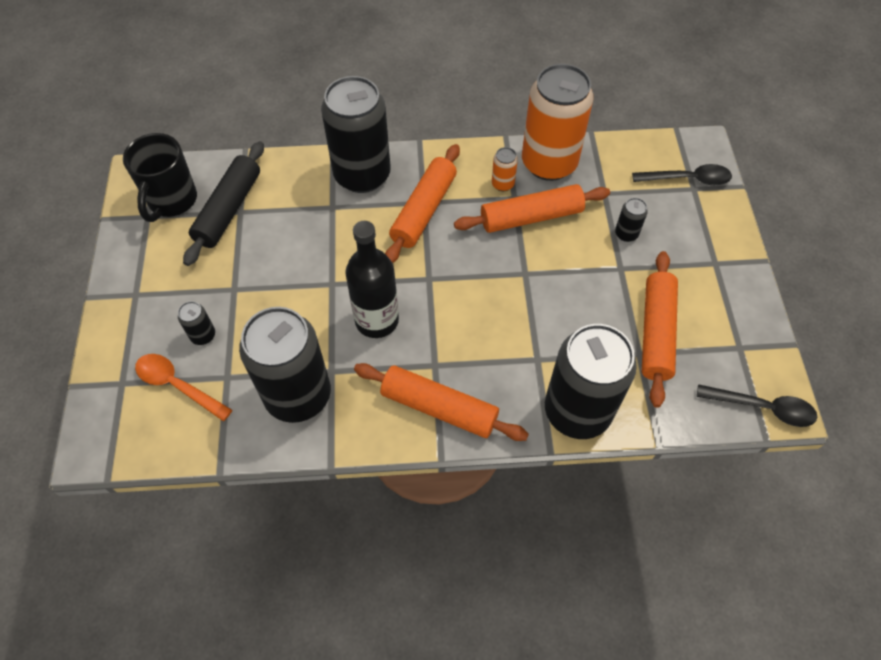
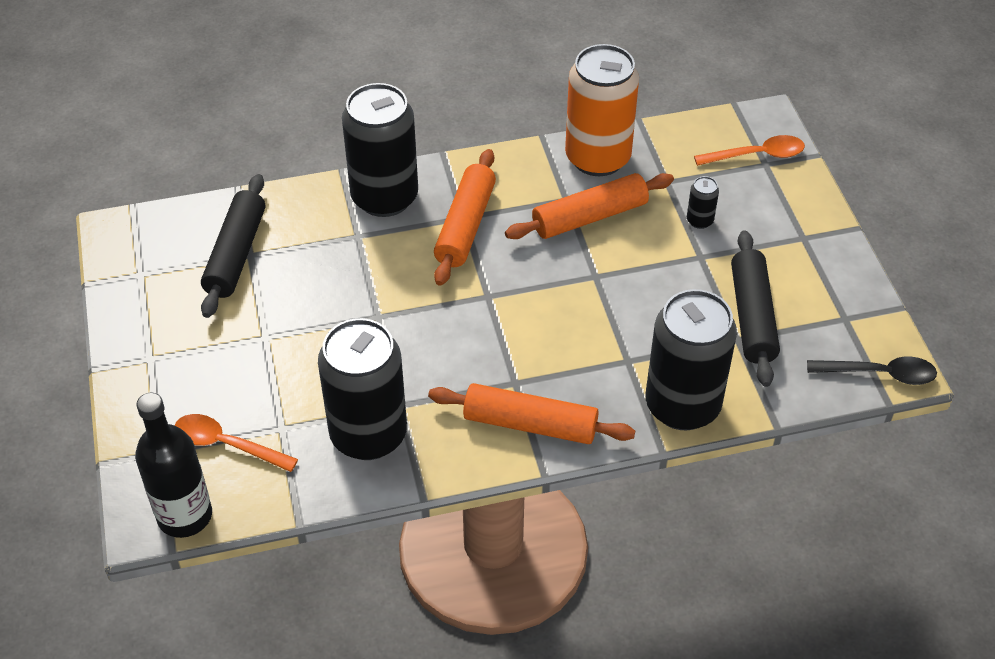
camera: 10 degrees left, 10 degrees down
(172, 201) = (165, 254): black mug -> none
(203, 335) = (242, 390): black can -> none
(377, 320) = (439, 347): black bottle -> black bottle (185, 516)
(502, 184) = (549, 186): orange can -> none
(656, 332) = (752, 316): orange rolling pin -> black rolling pin
(687, 179) = (756, 155): black spoon -> orange spoon

